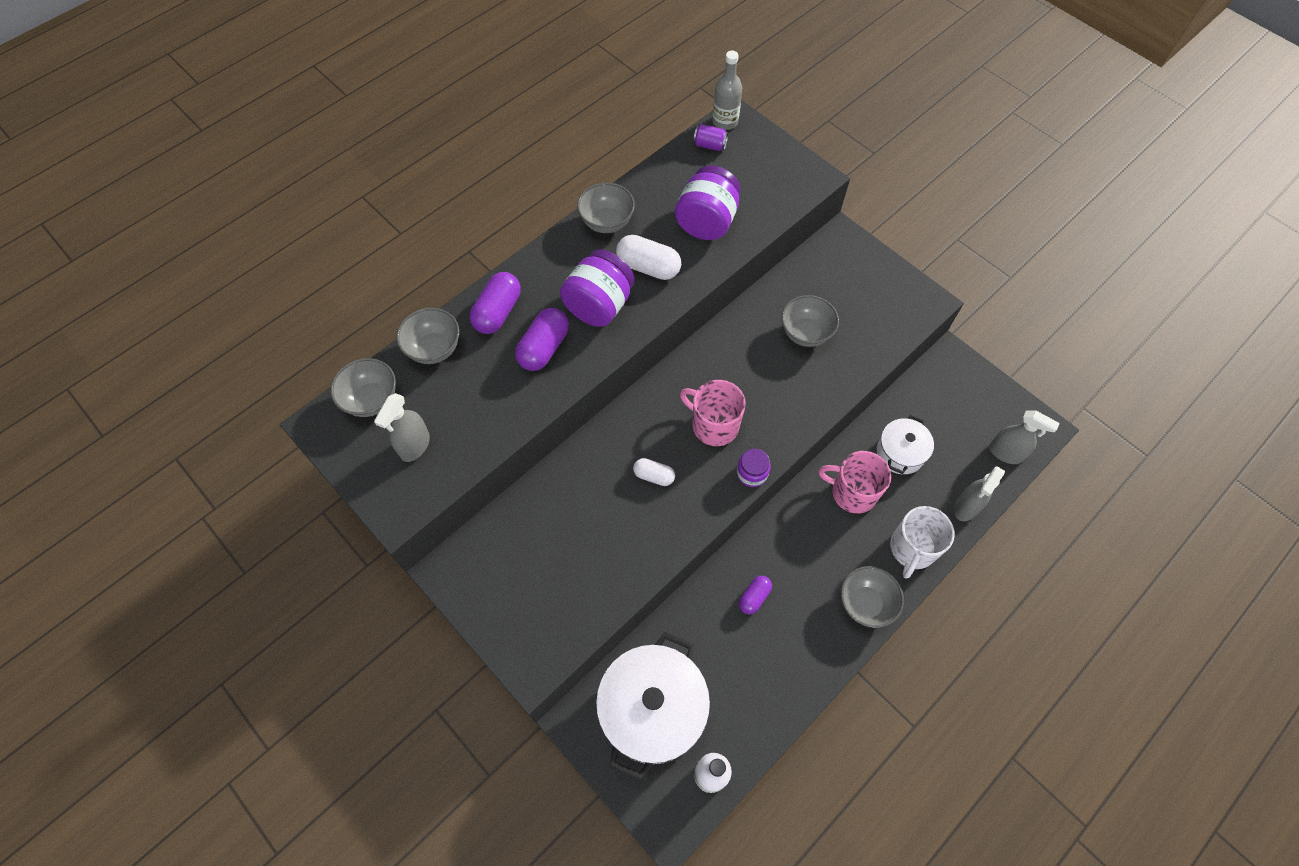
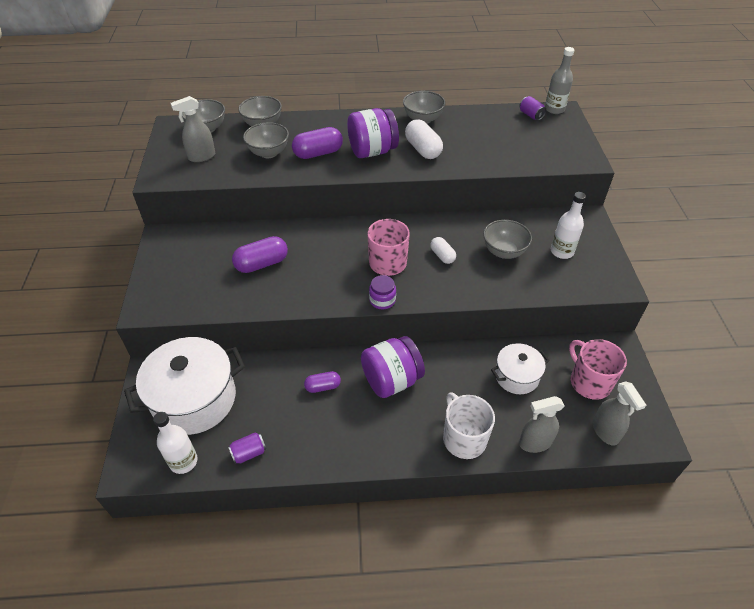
camera: 40 degrees right, 15 degrees down
(498, 312) = (314, 127): purple capsule -> purple capsule (262, 264)
(654, 476) = (321, 264): white capsule -> white capsule (442, 256)
(706, 222) = (485, 147): purple jar -> purple jar (391, 380)
(757, 716) = (249, 453): none -> purple can
(852, 492) = (455, 375): pink mug -> pink mug (589, 382)
(853, 296) = (561, 252): none -> white bottle
(865, 603) = (392, 445): grey bowl -> grey bowl (268, 153)
(912, 549) = (463, 438): white mug -> white mug turned 90 degrees clockwise

